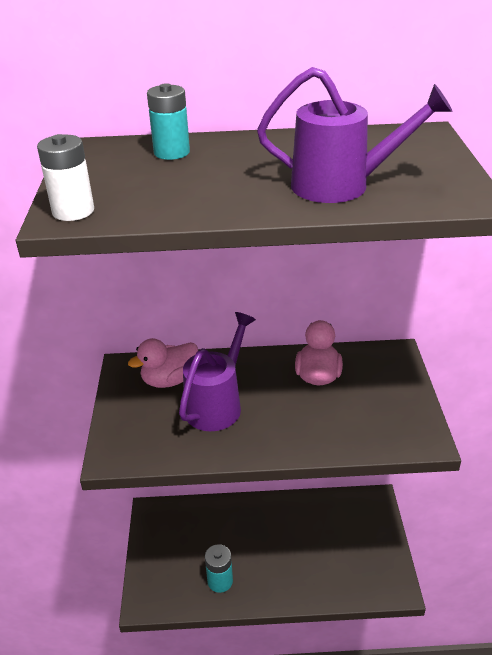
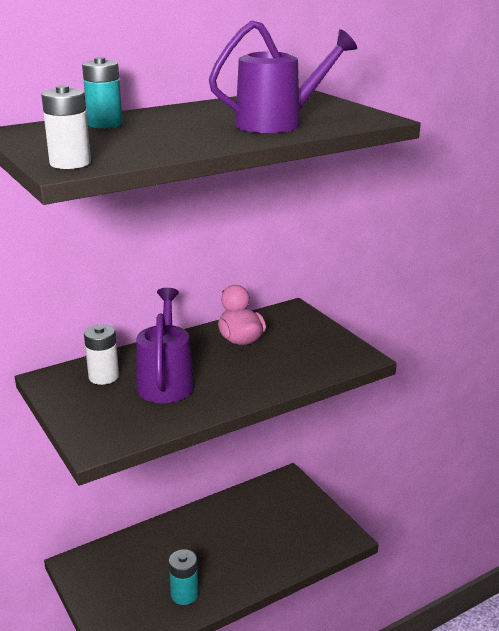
camera: 30 degrees left, 10 degrees down
(169, 380) = (104, 377): pink duck -> white battery

